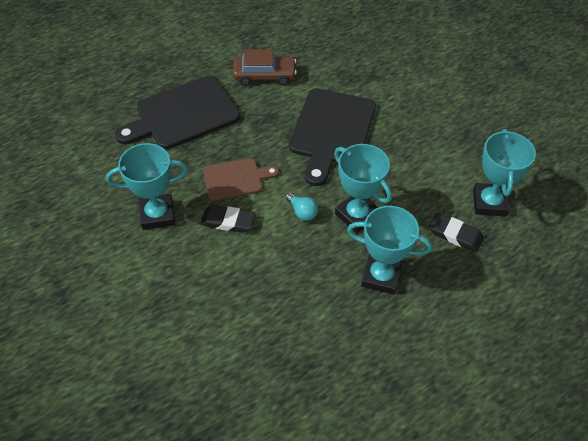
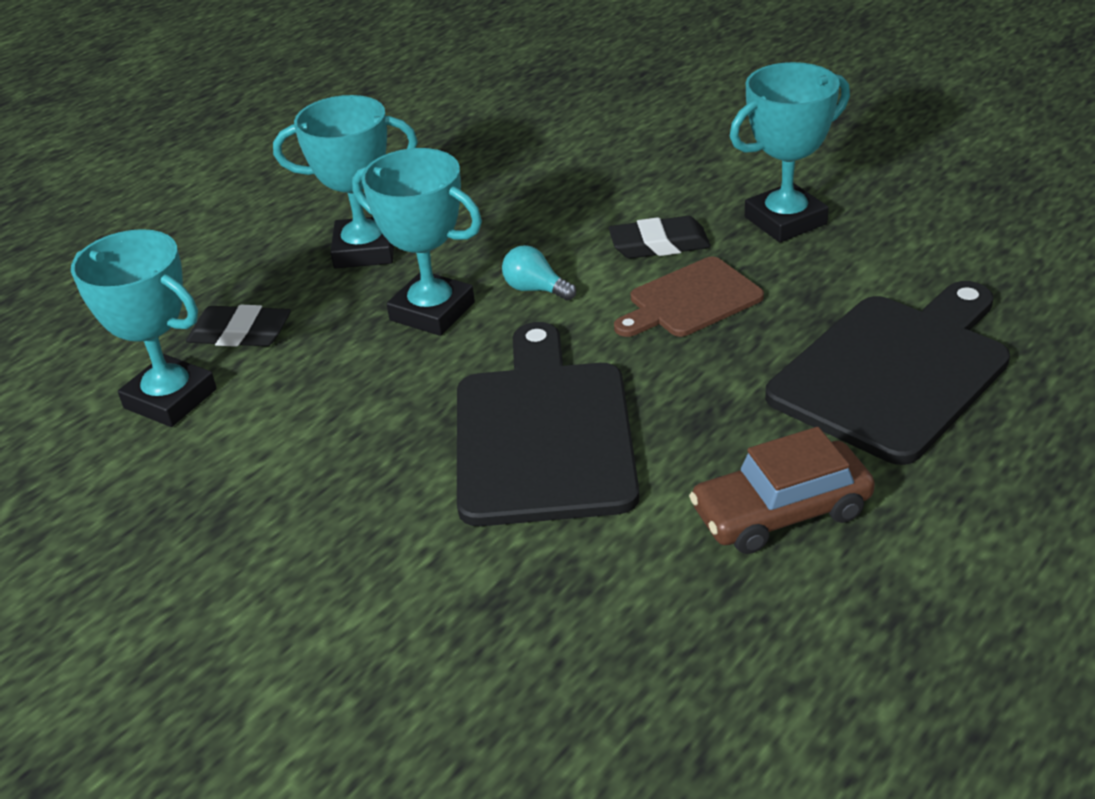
camera: 165 degrees right, 15 degrees down
(489, 203) = (170, 399): turquoise trophy -> turquoise trophy turned 45 degrees counterclockwise

